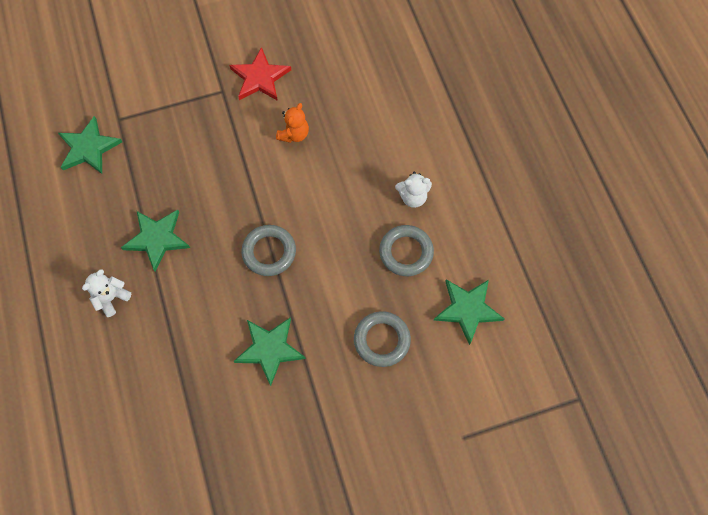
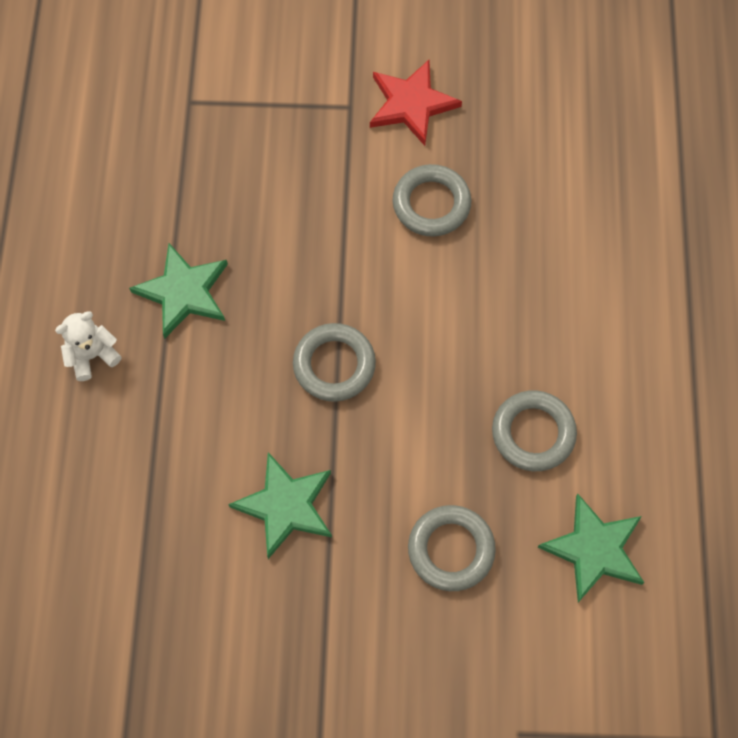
camera: 20 degrees right, 0 degrees up
(88, 148) = (134, 130): green star -> none
(294, 134) = (431, 204): orange teddy bear -> grey ring
(412, 197) = (573, 354): white teddy bear -> none

